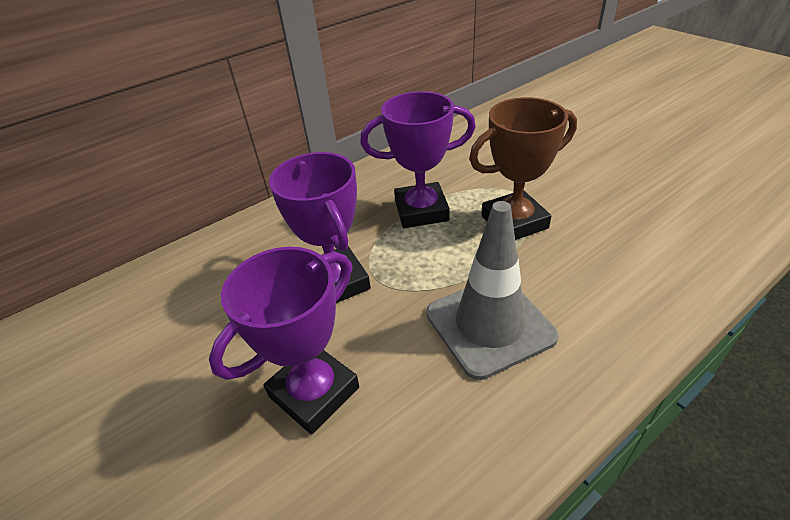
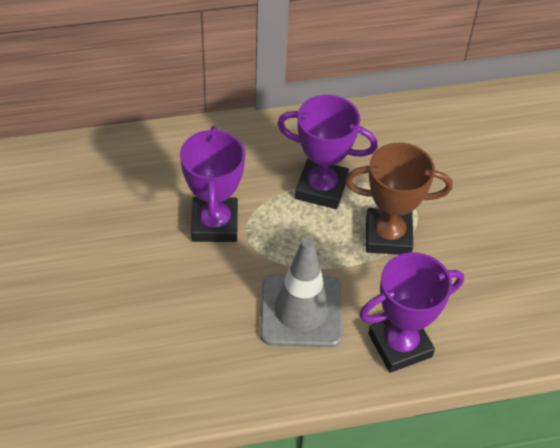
camera: 20 degrees right, 10 degrees up
(314, 392) = (157, 300): purple trophy -> purple trophy (400, 345)

